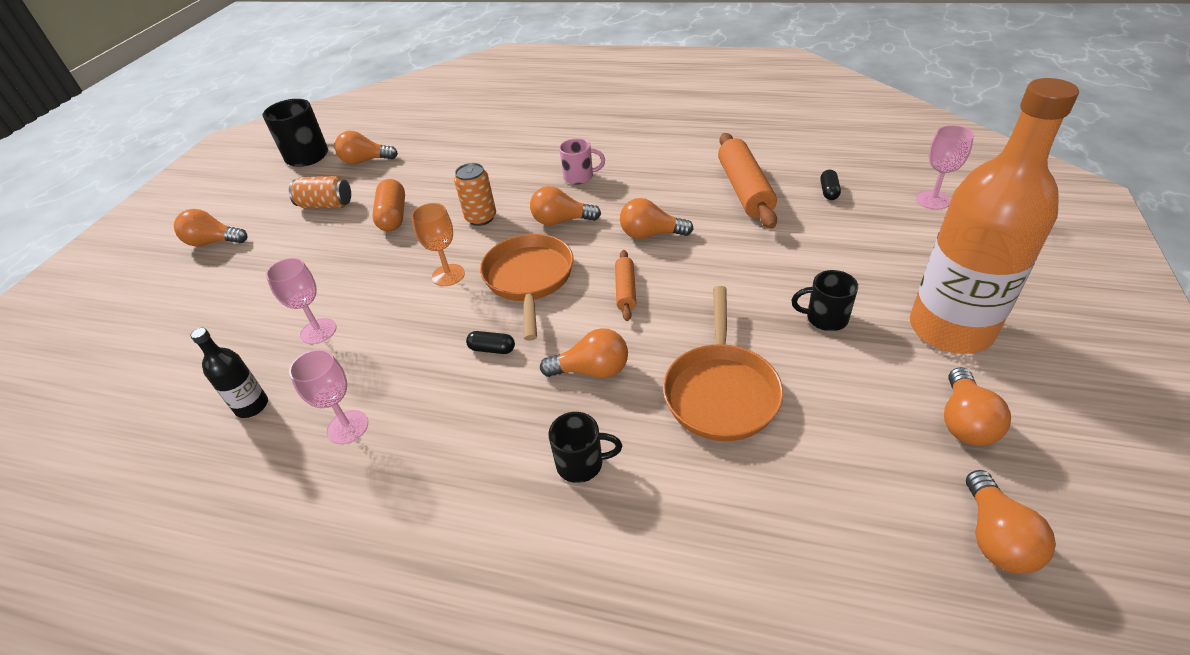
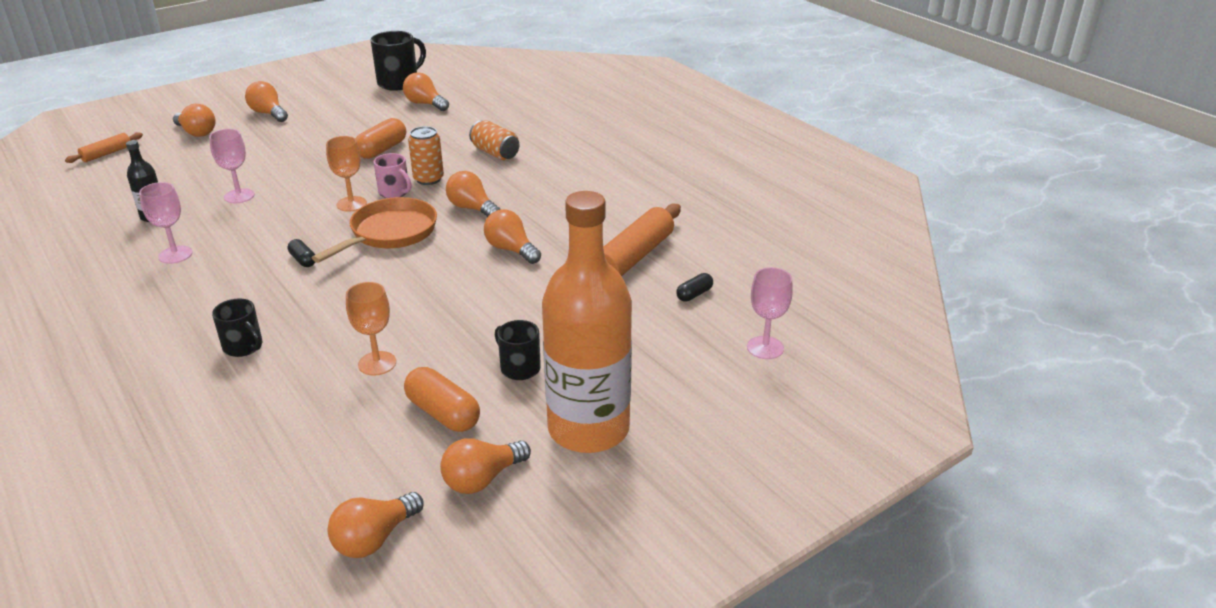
camera: 35 degrees right, 10 degrees down
(326, 205) = (358, 122): orange can -> orange can (495, 153)
(580, 177) = (536, 186): pink mug -> pink mug (395, 192)
(592, 370) = (332, 305): orange light bulb -> orange light bulb (196, 132)
(625, 290) = (431, 274): orange rolling pin -> orange rolling pin (107, 154)
(721, 391) = (377, 363): orange pan -> orange goblet
(843, 393) = (443, 413): none -> orange capsule

